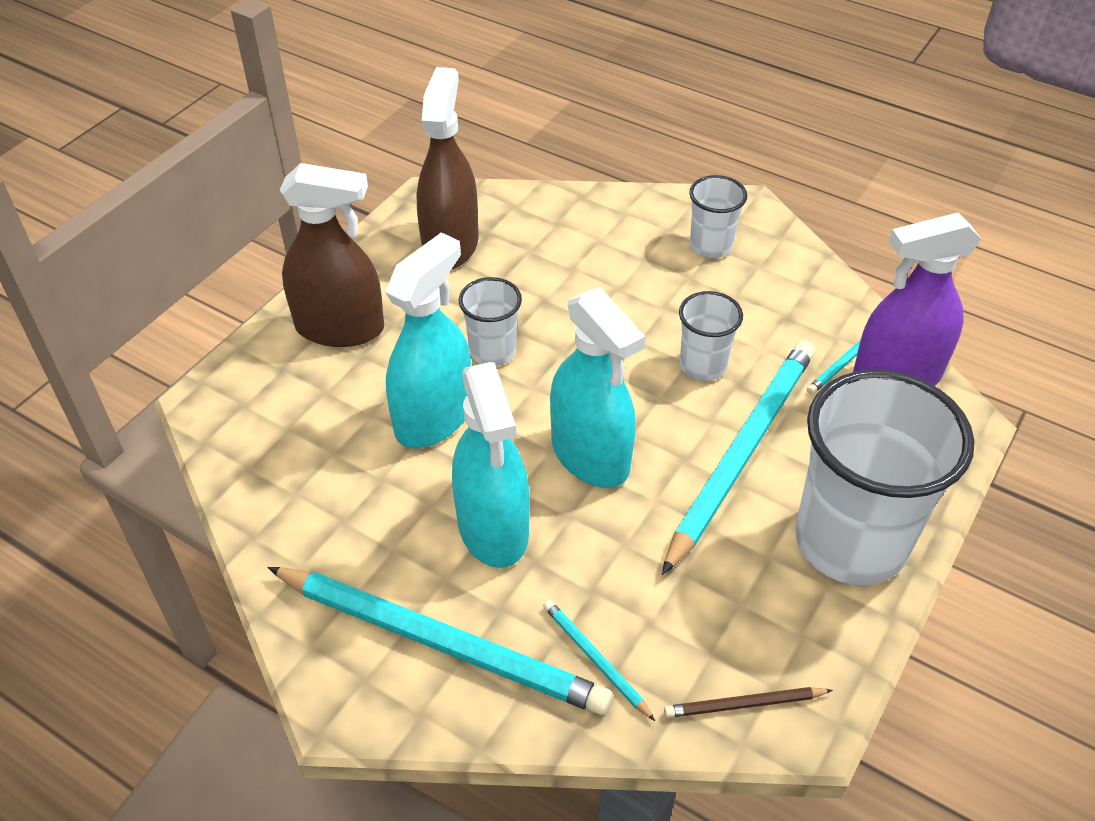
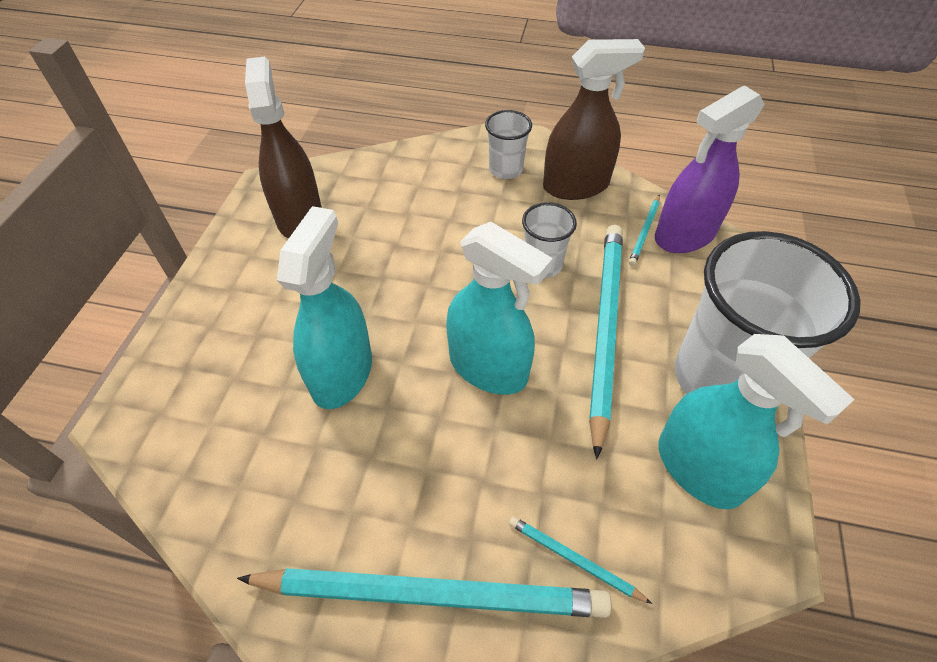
camera: 20 degrees left, 5 degrees up
(340, 328) = (228, 315): brown spray bottle -> brown spray bottle (576, 186)
(492, 351) = (370, 299): white cup -> none
(493, 528) = (433, 461): turquoise spray bottle -> turquoise spray bottle (699, 469)
(744, 704) = (713, 556): brown pencil -> none

